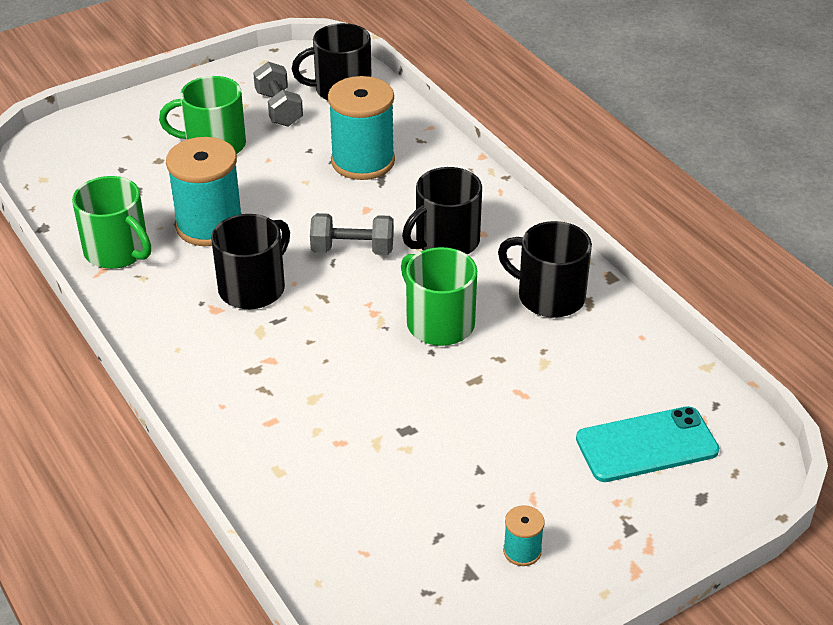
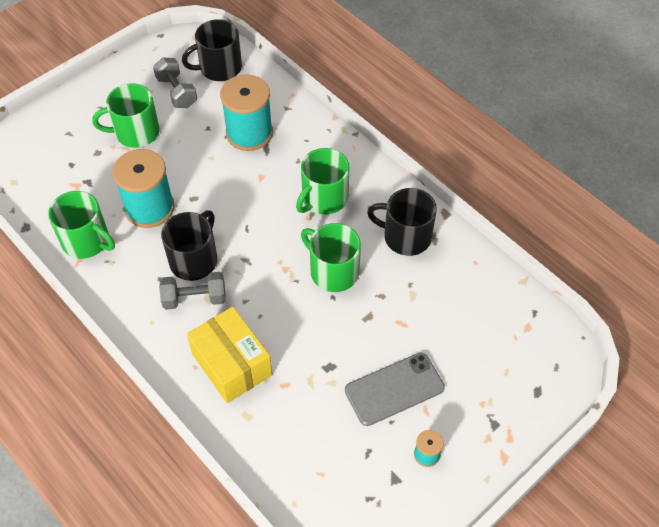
camera: 10 degrees left, 15 degrees up
(273, 409) = (232, 364): none -> yellow box
(352, 250) = (258, 215): grey dumbbell -> grey dumbbell (194, 298)
(446, 241) = (324, 198): black mug -> green mug
(493, 467) = (394, 389): none -> grey phone
(646, 445) = (494, 353): turquoise phone -> none

